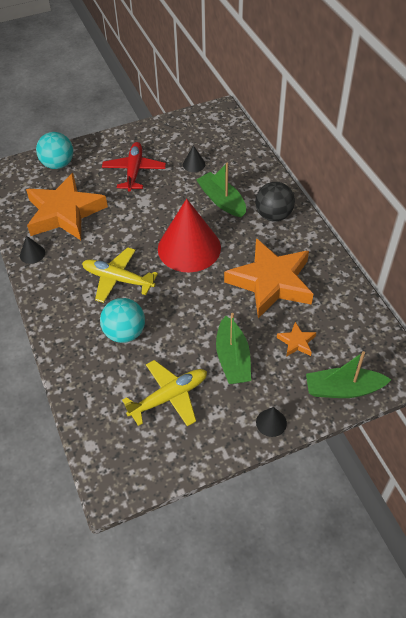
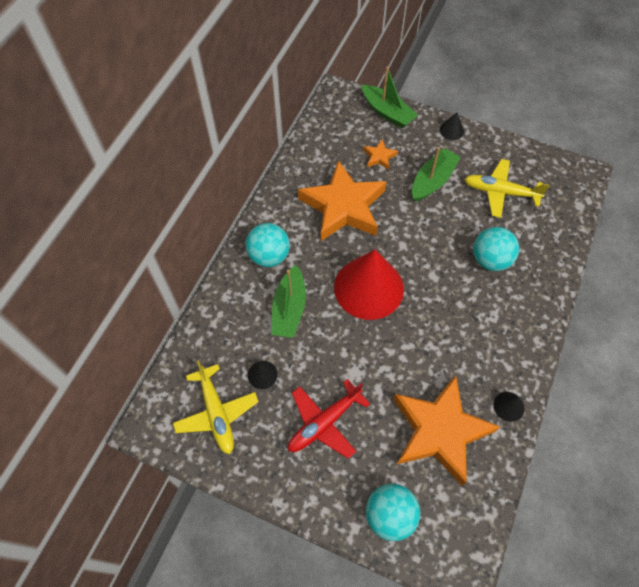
camera: 135 degrees left, 10 degrees up
(118, 279) = (454, 310): yellow plane -> yellow plane (216, 413)
(273, 215) = (269, 256): black ball -> turquoise ball

